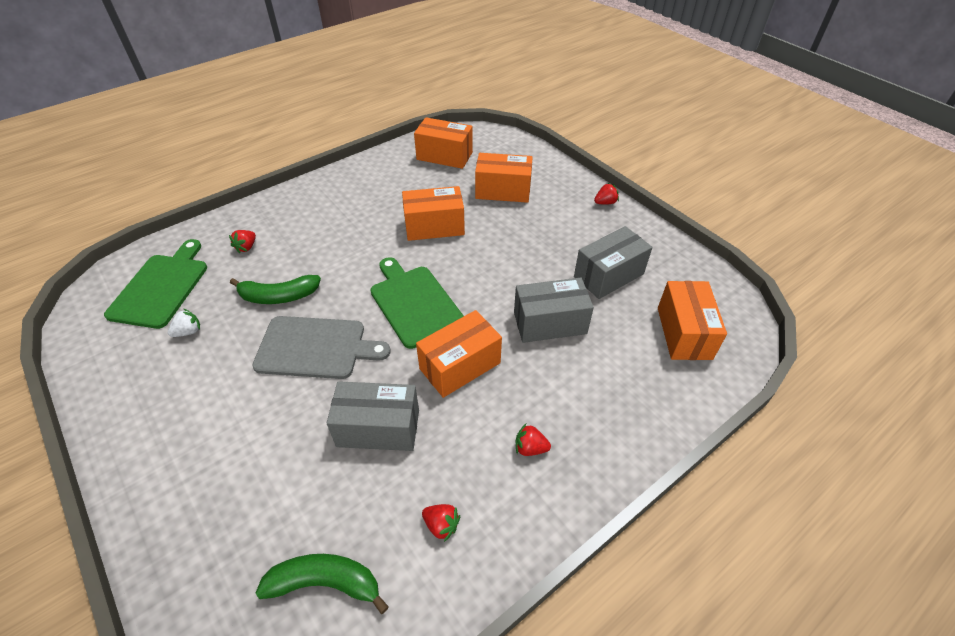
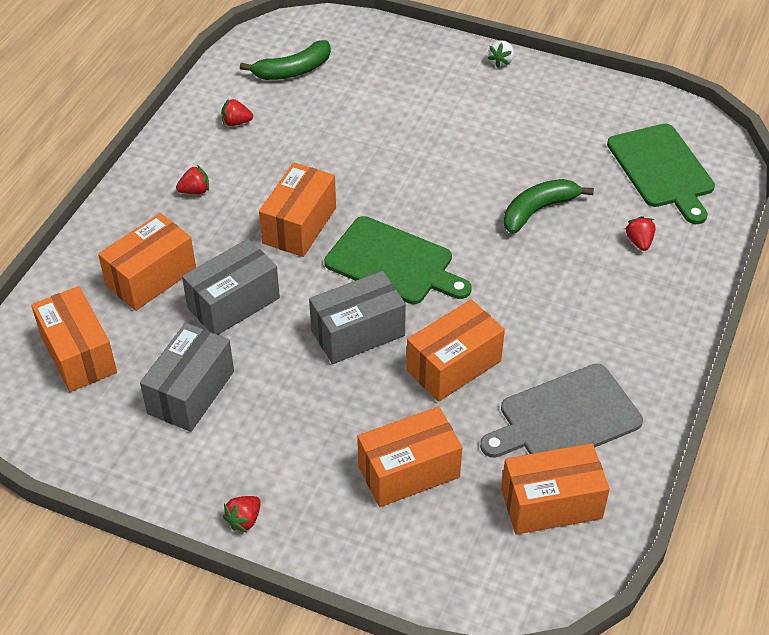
camera: 150 degrees right, 0 degrees up
(188, 331) = (579, 149): white strawberry -> white strawberry (501, 61)
(315, 347) = (448, 184): grey cutting board -> grey cutting board (565, 417)
(378, 428) = (333, 154): grey box -> grey box (358, 333)
(606, 373) = (151, 277): none -> orange box

